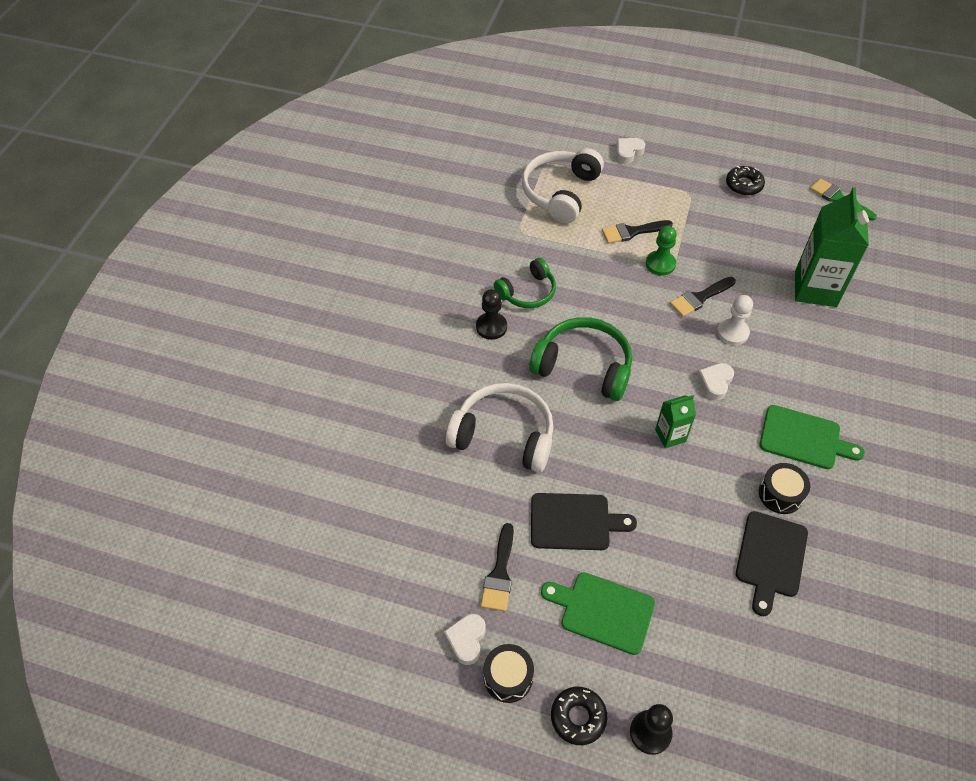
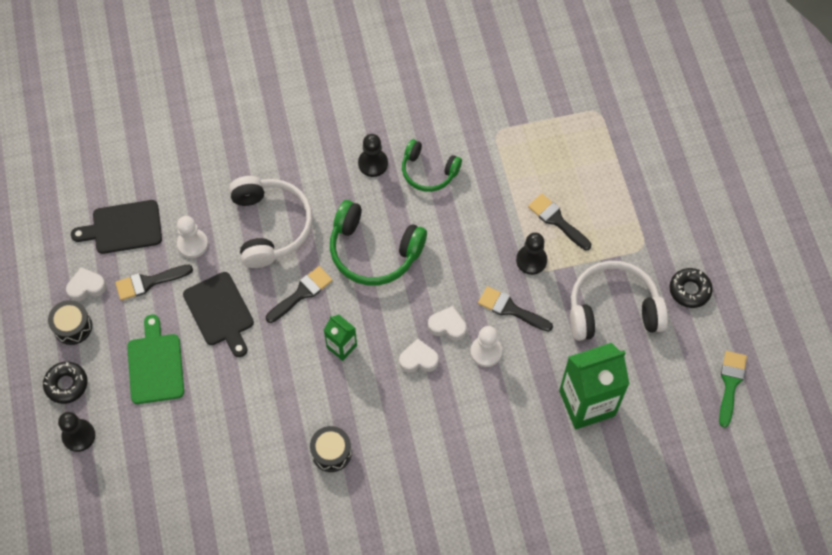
camera: 60 degrees right, 10 degrees up
(480, 512) = (192, 244): none -> white pawn
(560, 192) = (567, 140): white headphones -> white headphones (613, 309)
(583, 366) = (374, 251): green headphones -> green headphones turned 120 degrees clockwise
(594, 442) = (302, 293): none -> black brush
(628, 153) = (663, 171): white heart -> white heart (447, 326)
(660, 264) = (531, 260): green pawn -> black pawn
(771, 558) = (265, 466): black cutting board -> black cutting board (123, 228)
(804, 438) = (401, 451): green cutting board -> none

